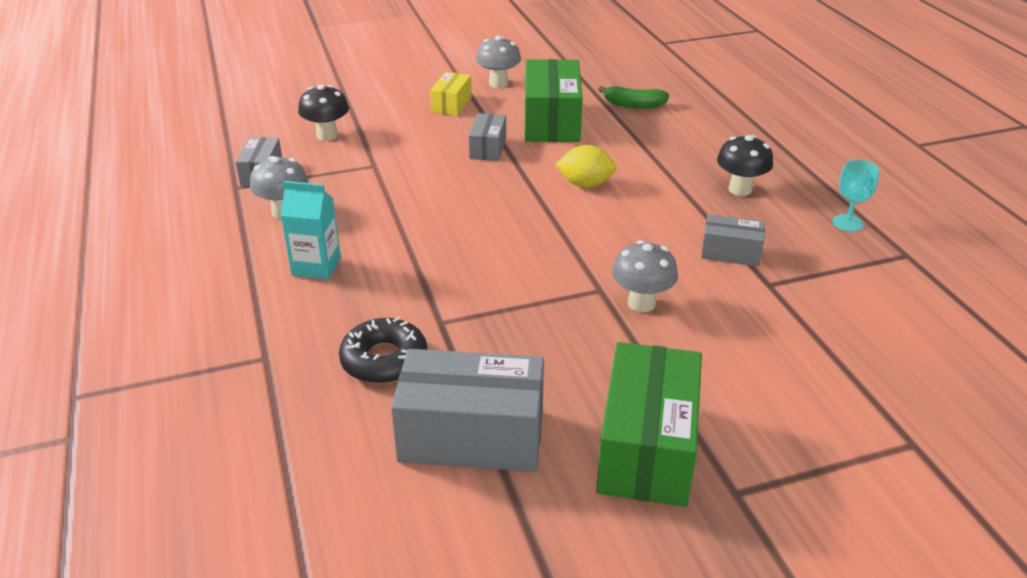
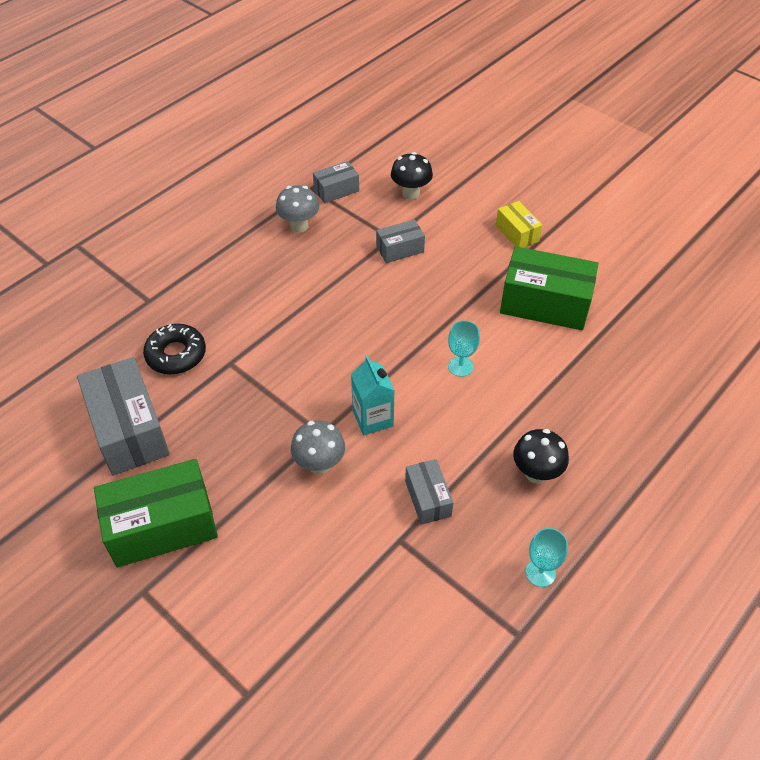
camera: 60 degrees right, 15 degrees up
(316, 266) = (250, 274): turquoise carton -> turquoise carton (373, 418)
(451, 104) = (517, 233): yellow box -> yellow box turned 75 degrees clockwise
(488, 148) = (467, 285): grey box -> grey box (400, 249)
(498, 83) = (579, 243): grey mushroom -> none
(552, 121) = (545, 304): green box -> green box turned 45 degrees clockwise
(585, 184) = (460, 366): yellow lemon -> turquoise goblet
(634, 105) = (625, 345): green banana -> none

